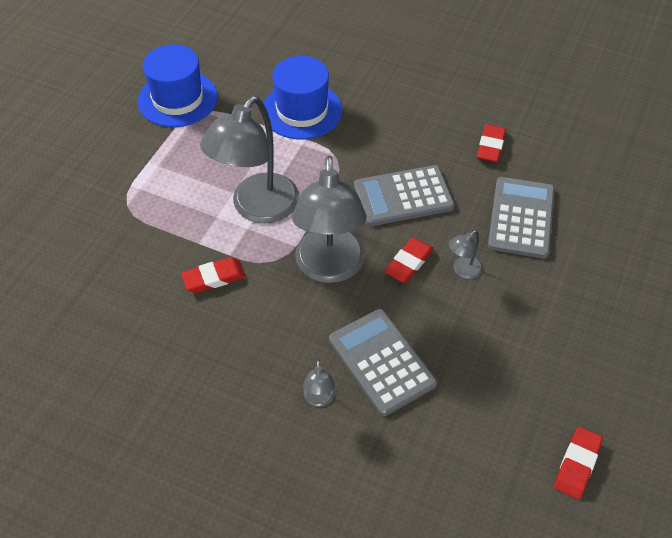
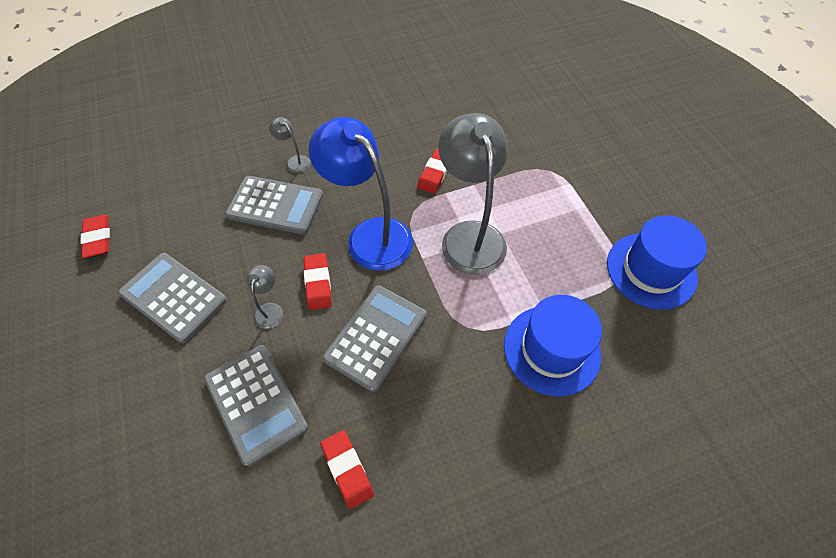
camera: 135 degrees right, 5 degrees up
(329, 268) = (370, 235): grey lamp -> blue lamp
(535, 341) = (174, 297): none -> grey calculator

